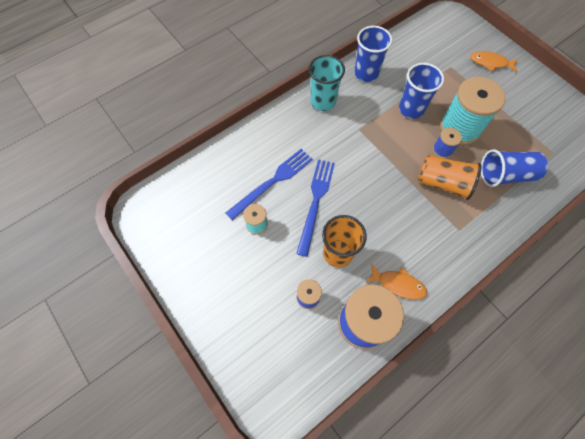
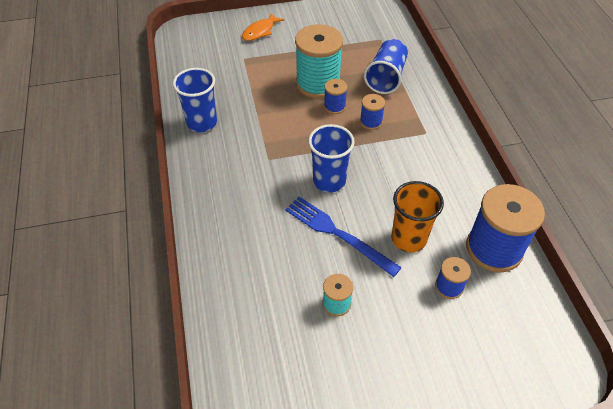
camera: 65 degrees left, 15 degrees down
(272, 182) = (288, 265): blue fork -> none
(323, 101) = (211, 175): turquoise cup -> none
(398, 284) = (463, 202): orange fish -> none
(411, 109) = (273, 108): blue cup -> blue cup (329, 181)
(443, 183) = (371, 122): orange cup -> blue spool

